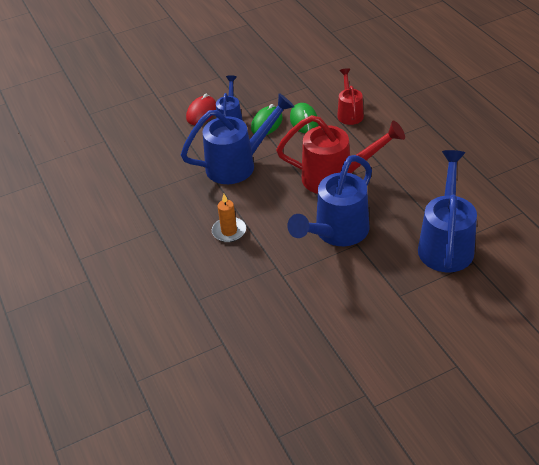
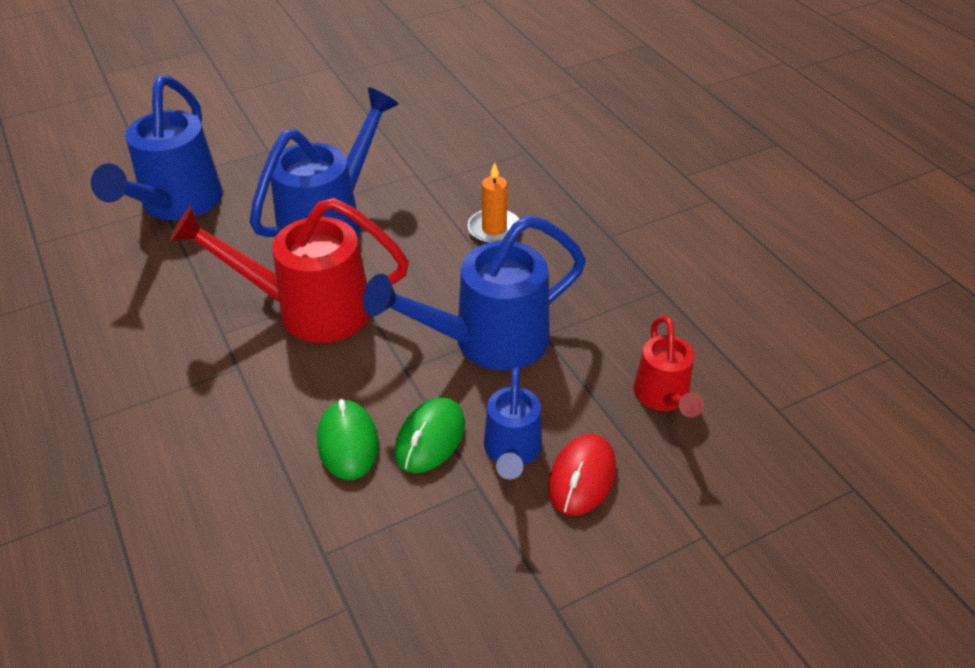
camera: 175 degrees right, 0 degrees up
(349, 113) = (243, 458): red watering can -> red watering can (663, 397)

